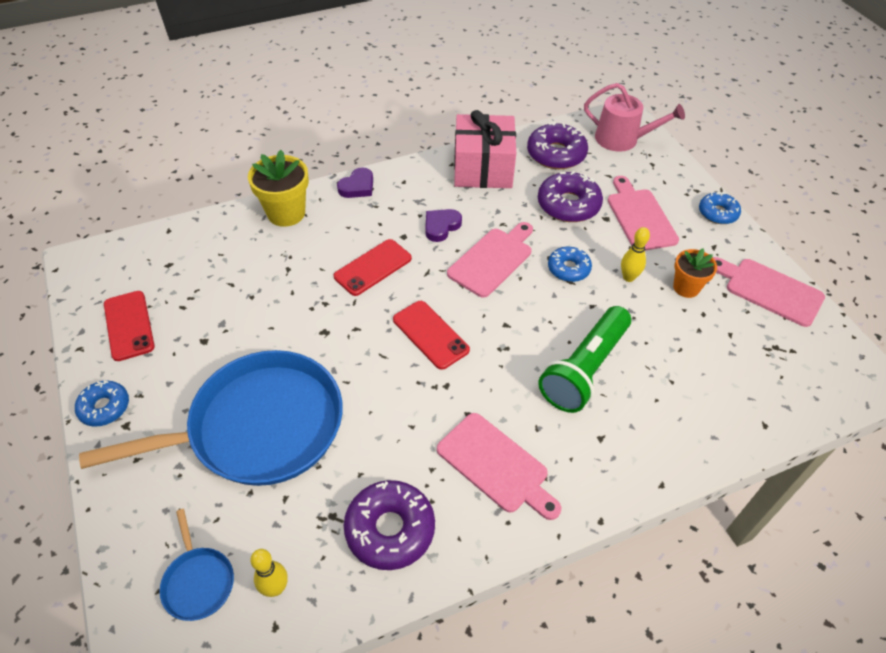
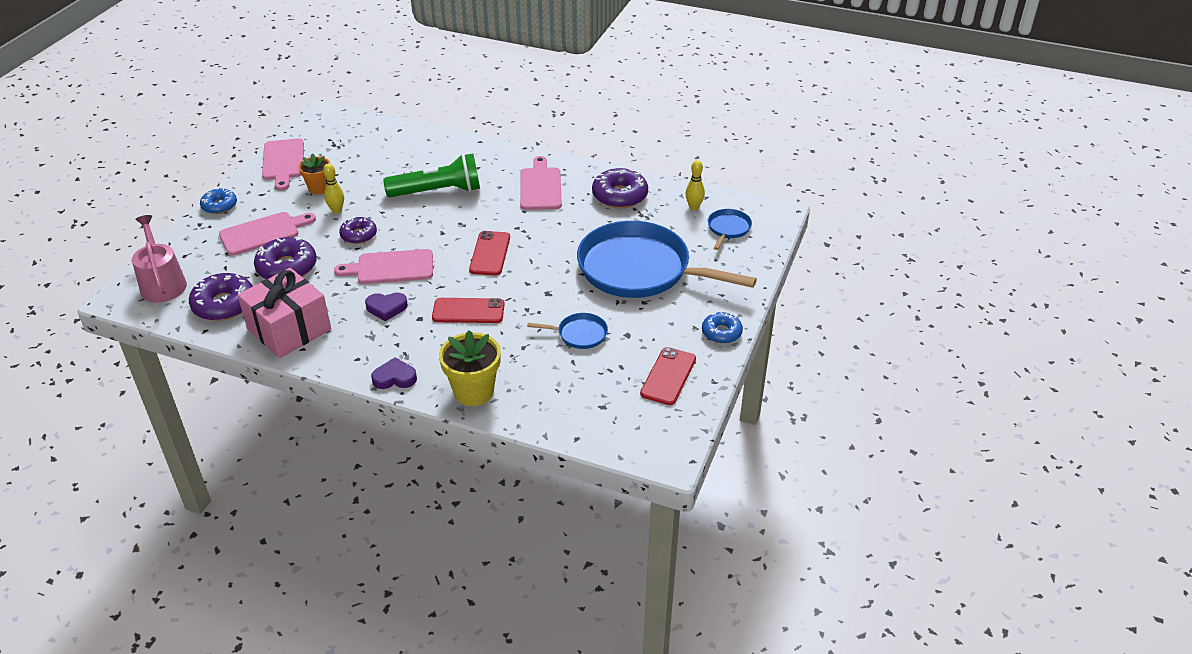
camera: 135 degrees left, 10 degrees down
(250, 311) = (579, 334): none -> blue pan
(568, 269) = (358, 235): blue donut -> purple donut
(640, 217) = (263, 233): pink cutting board -> pink cutting board turned 150 degrees counterclockwise

